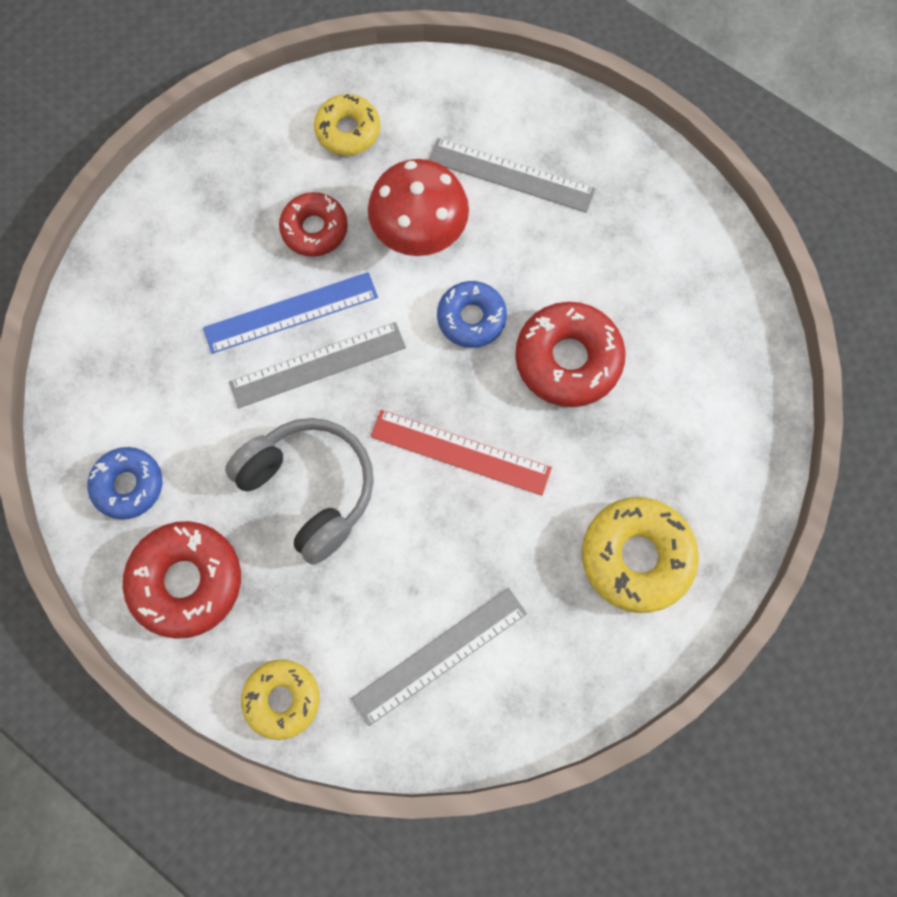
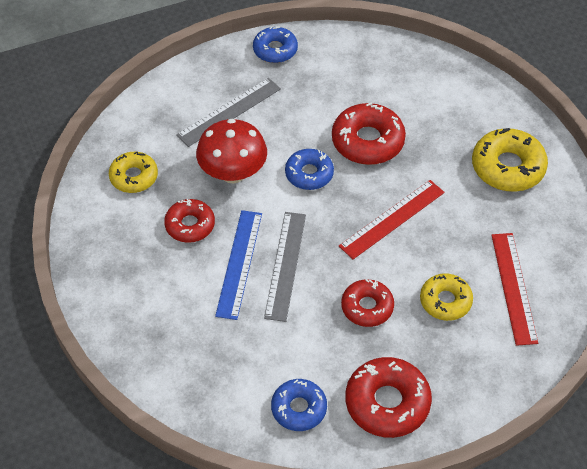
camera: 60 degrees left, 20 degrees down
(282, 699) = (496, 383): yellow donut -> yellow donut (445, 301)
(309, 490) = (367, 307): grey headphones -> red donut
(439, 655) = (514, 287): grey ruler -> red ruler
(648, 171) = (275, 50): none -> blue donut

